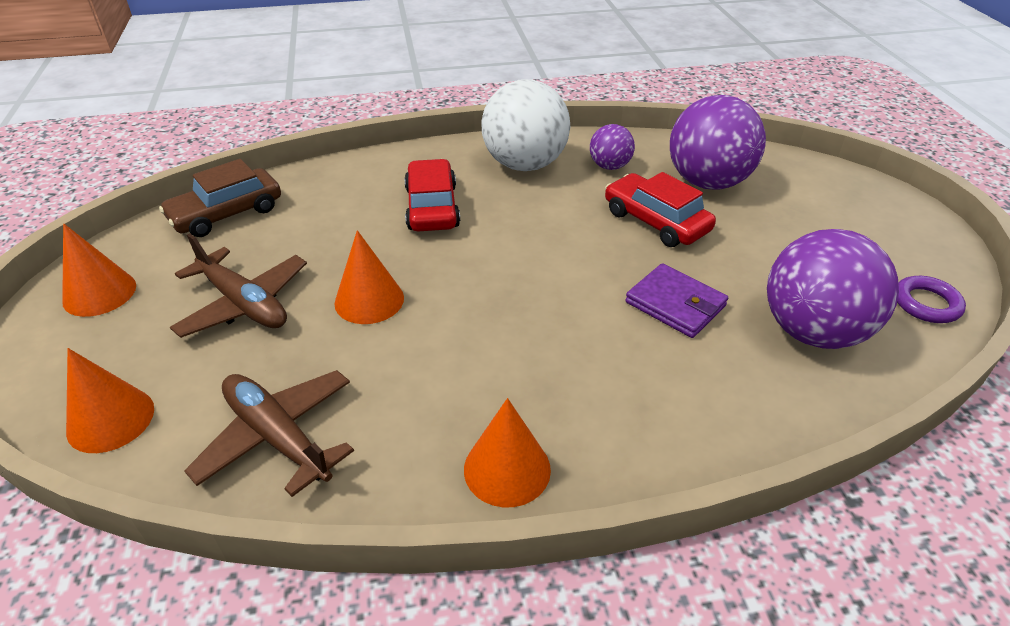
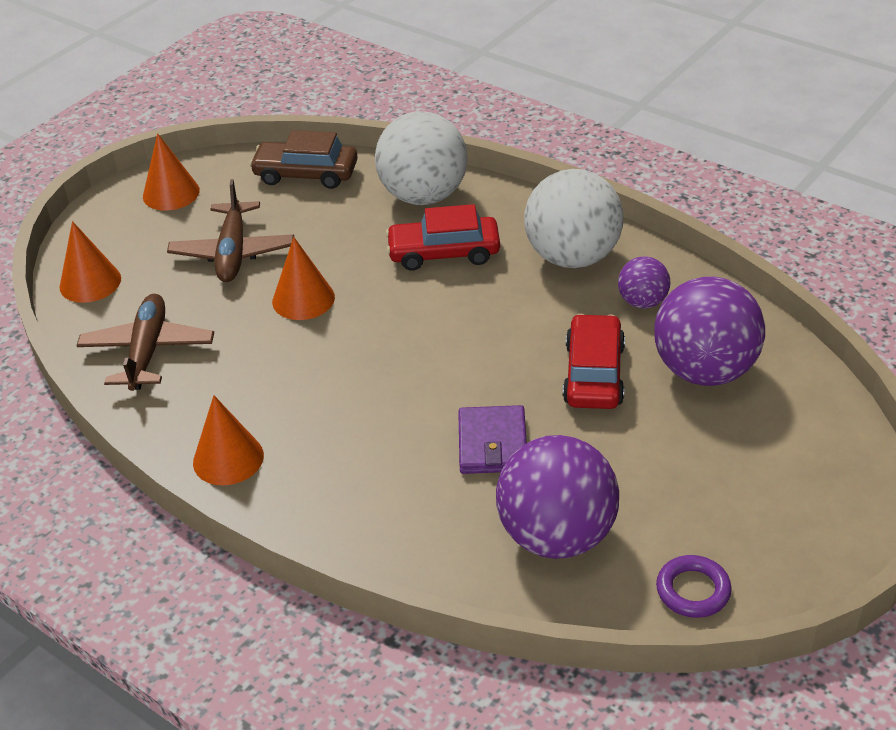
camera: 50 degrees right, 0 degrees up
(356, 181) = (424, 196): none -> white ball
(432, 207) = (444, 253): red car -> red car turned 135 degrees counterclockwise

